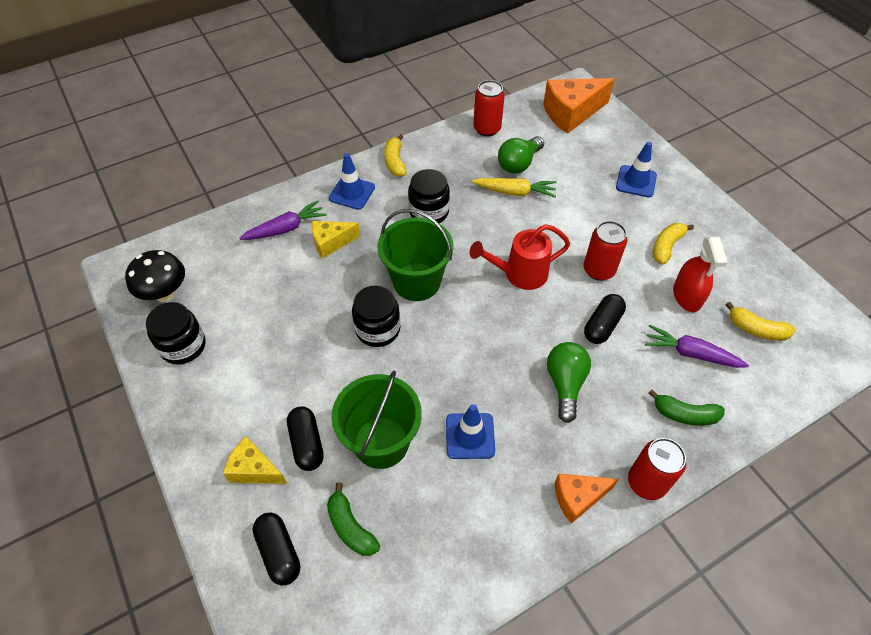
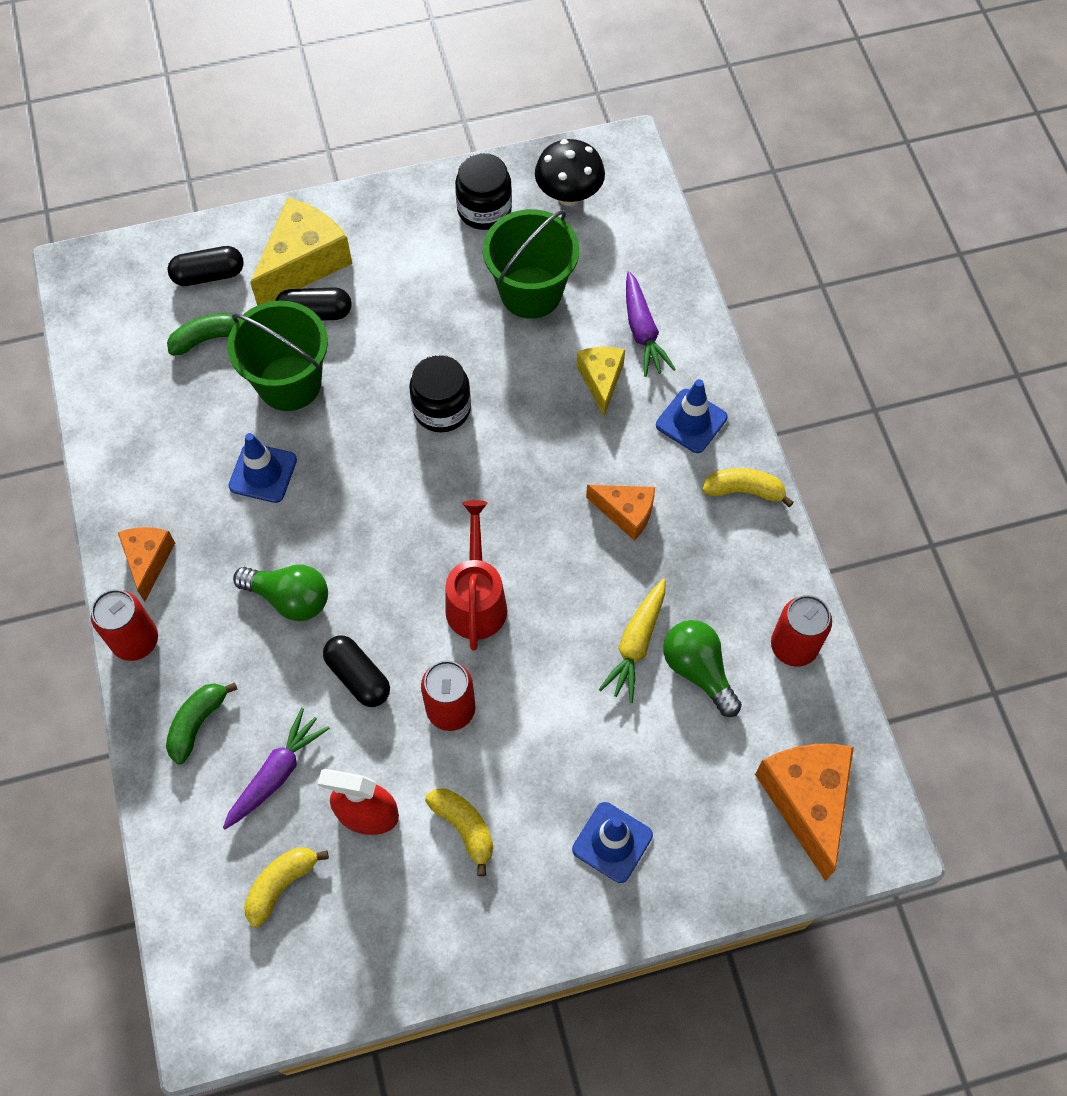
camera: 105 degrees right, 10 degrees up
(254, 469) = (304, 263): yellow cheese -> yellow cheese, size x1.69
(416, 282) = (503, 468): green bucket -> green bucket (531, 292)
(429, 212) = (626, 513): black jar -> orange cheese

